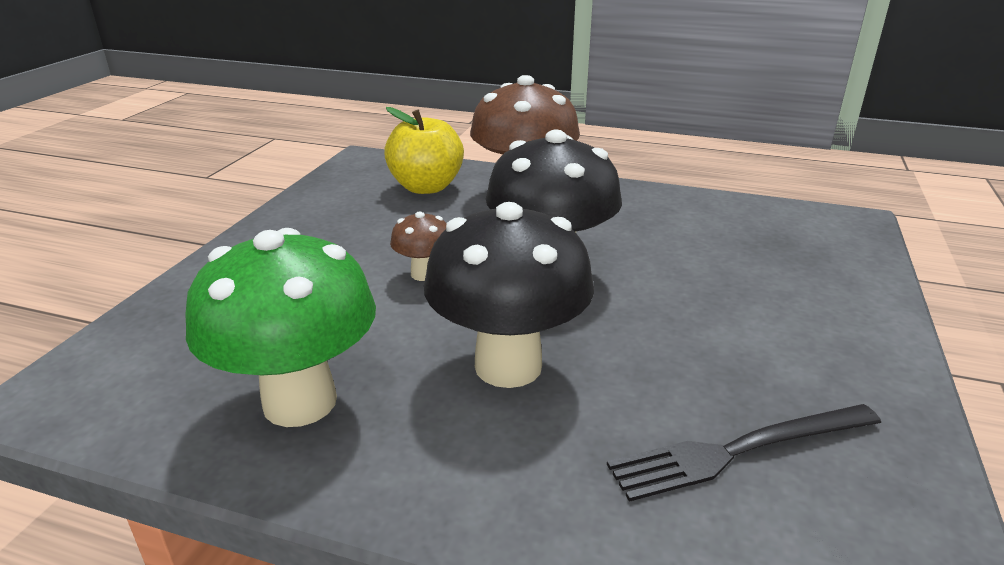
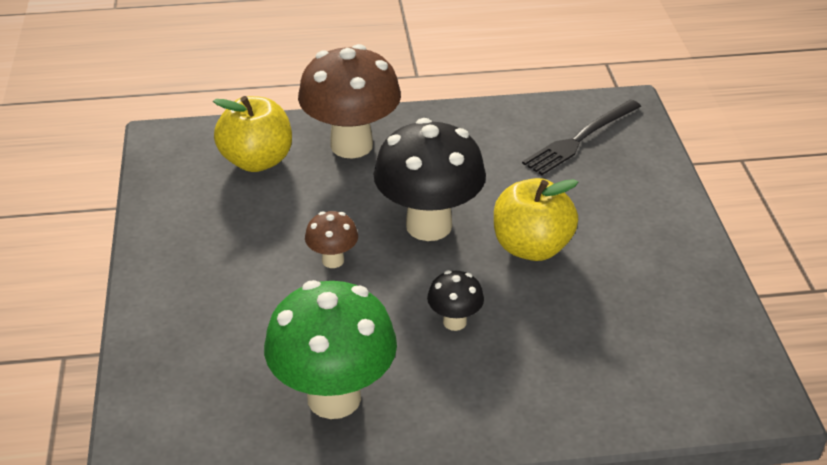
camera: 25 degrees left, 10 degrees up
(508, 366) = (454, 322): black mushroom -> black mushroom, size x0.47
(658, 317) = (531, 247): none -> yellow apple
(739, 451) = (628, 334): black fork -> black fork (580, 139)

